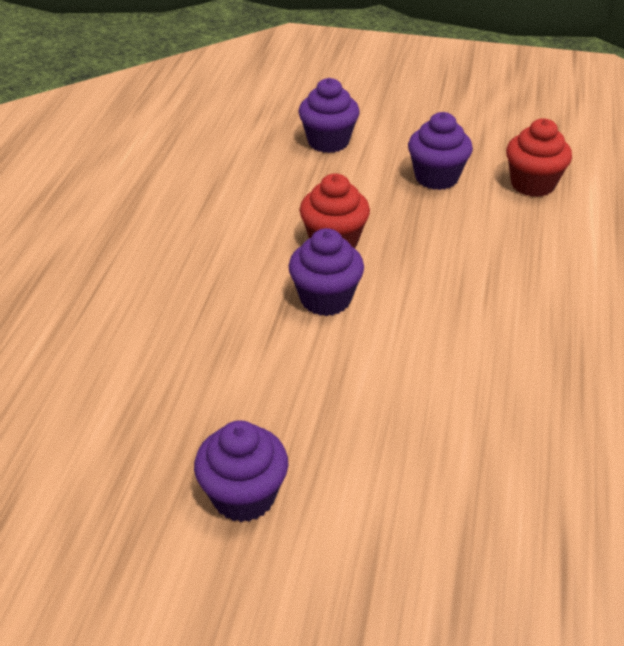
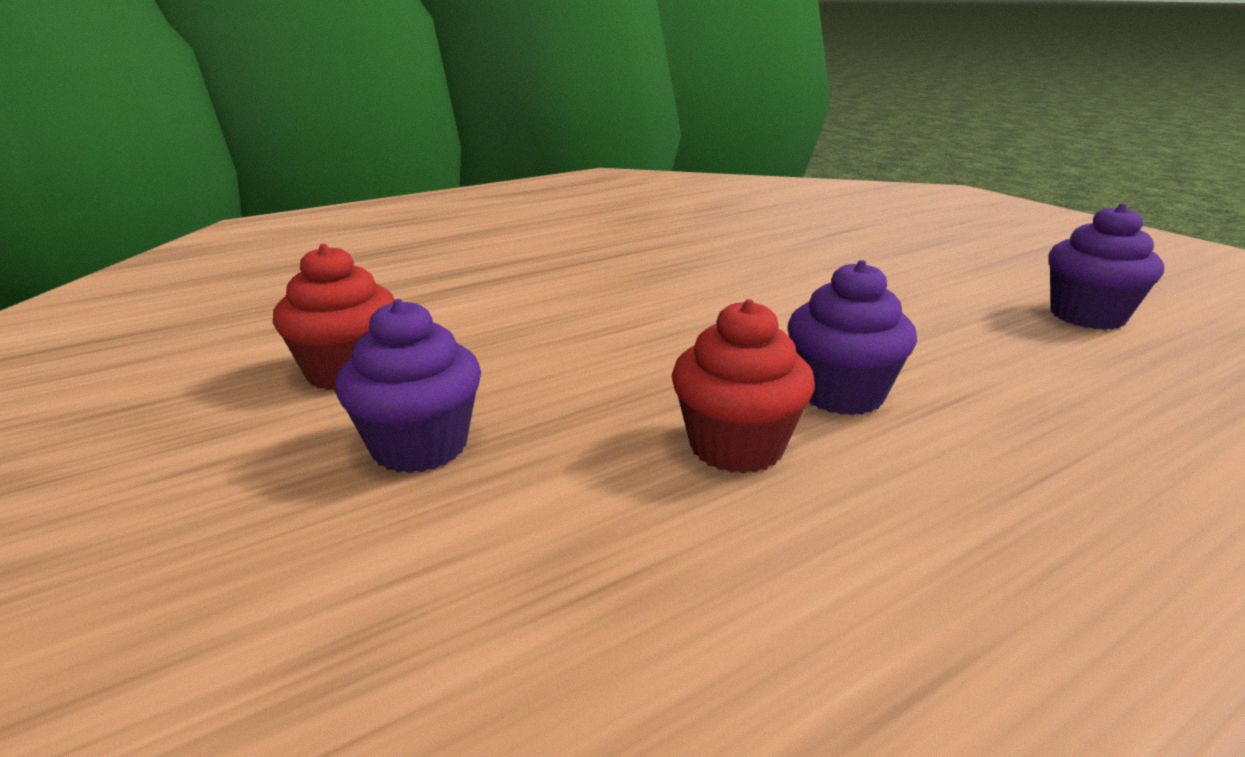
camera: 135 degrees left, 15 degrees down
(328, 141) = (418, 658): purple cupcake -> none

